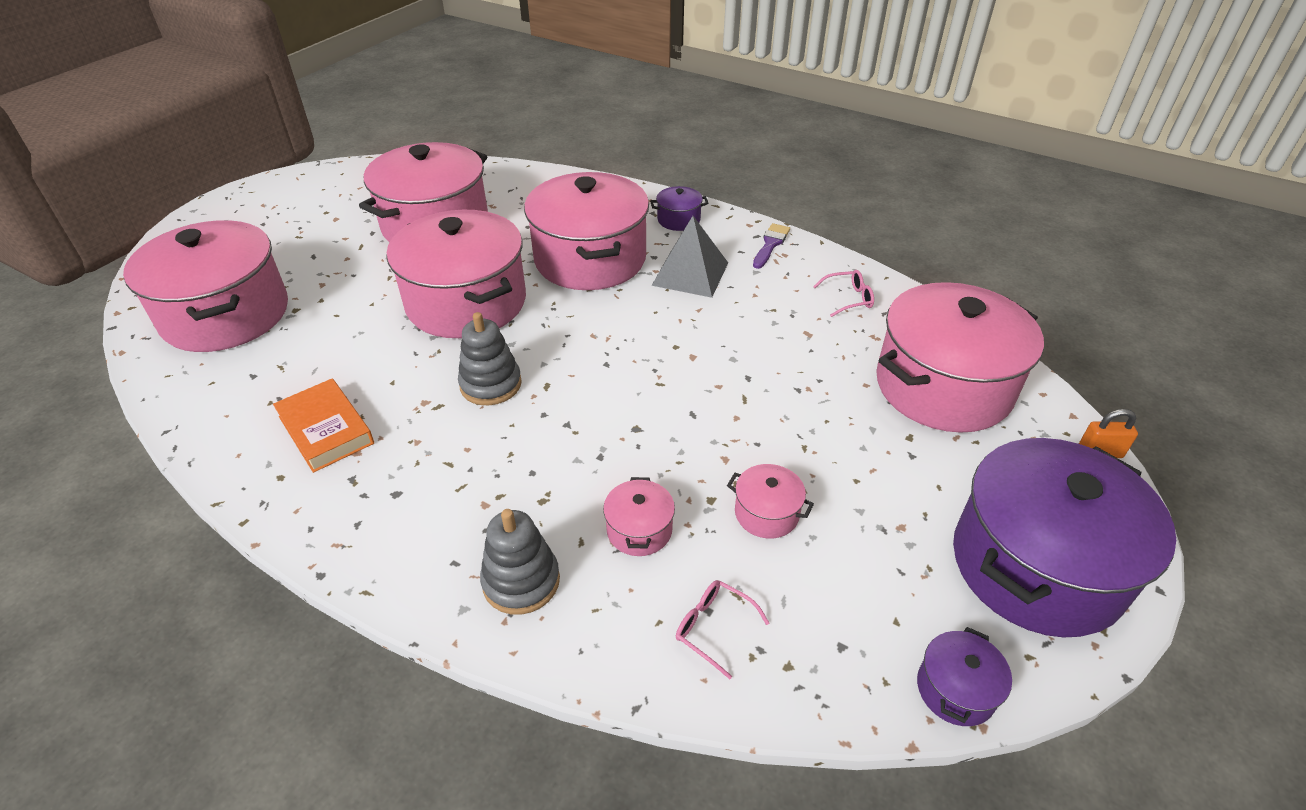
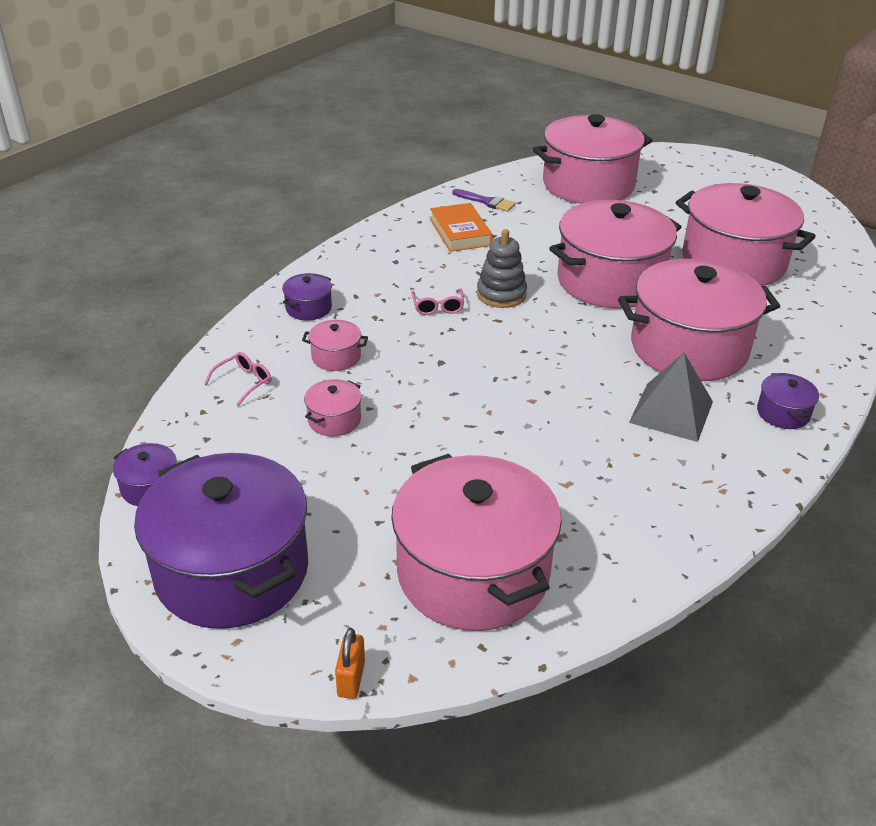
camera: 95 degrees right, 5 degrees down
(326, 430) = (460, 232): orange book -> orange book turned 75 degrees counterclockwise
(521, 581) = (308, 308): grey stacking toy -> purple pot
(770, 244) = (743, 481): purple brush -> purple brush (486, 202)
(848, 298) = (634, 529): pink glasses -> pink glasses (438, 307)

